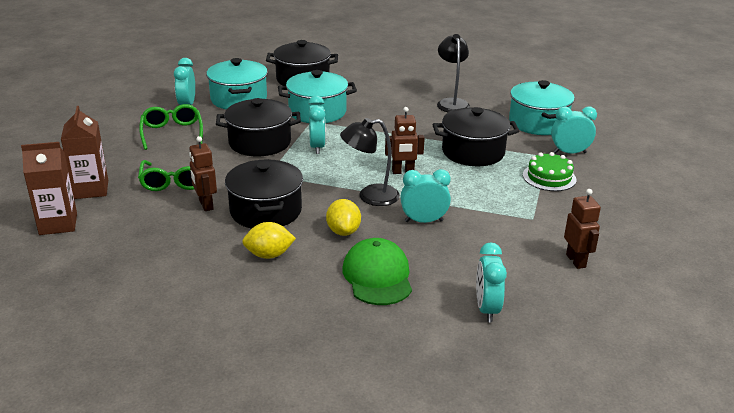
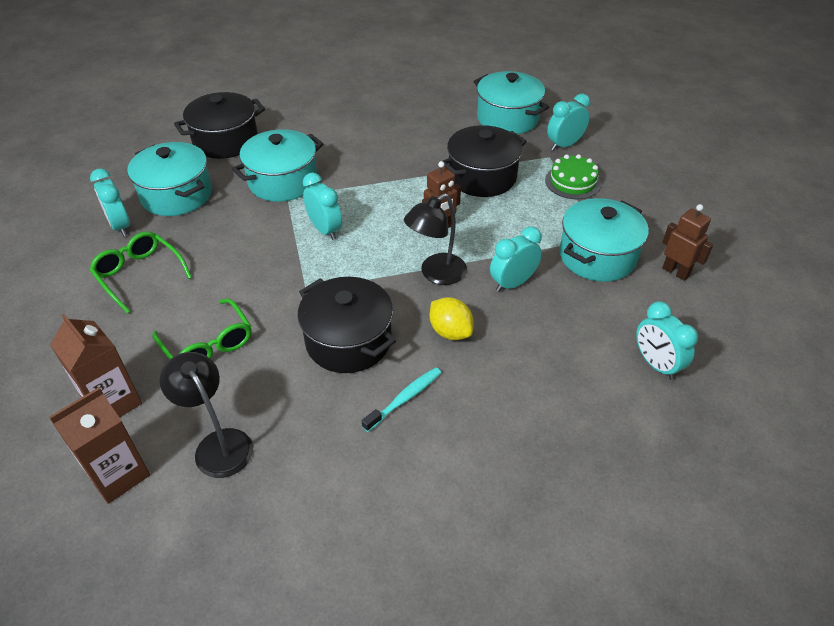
camera: 30 degrees left, 15 degrees up
(205, 205) = (274, 362): brown robot -> none
(260, 143) = (257, 248): black pot -> none
(269, 255) = (405, 398): yellow lemon -> turquoise toothbrush
(377, 276) = (532, 373): green cap -> none
(451, 103) = (408, 121): black lamp -> black lamp (218, 444)
(515, 228) = (597, 256): none -> turquoise pot

